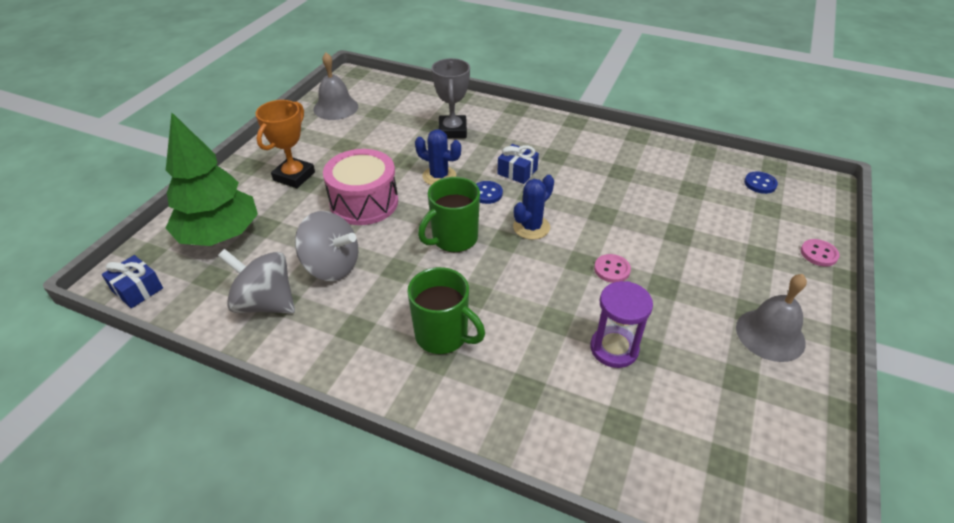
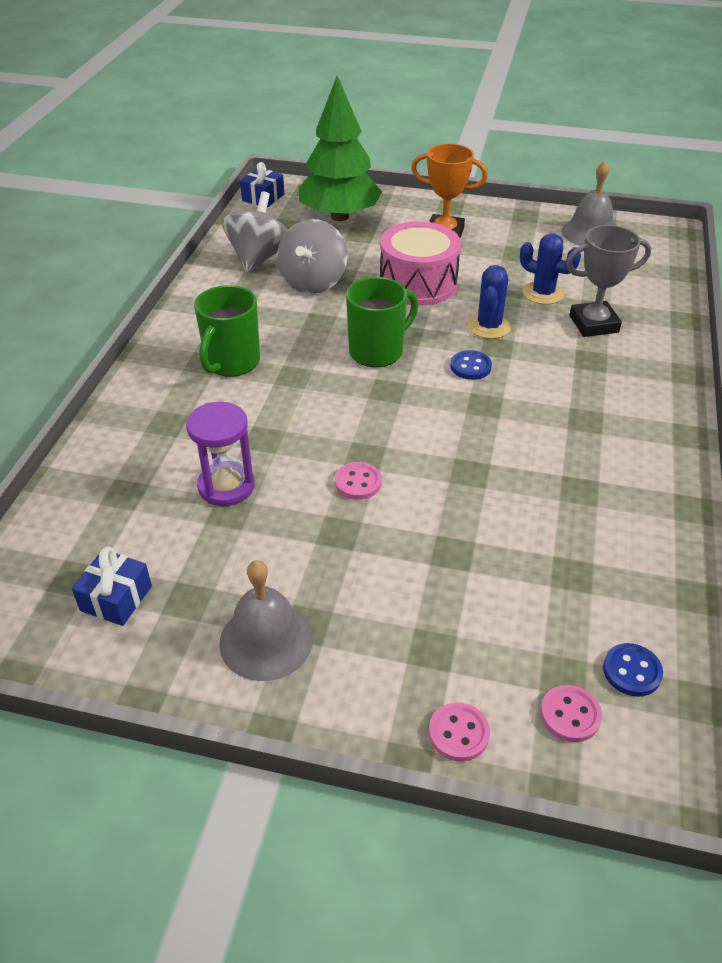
camera: 80 degrees right, 0 degrees up
(453, 239) = (377, 351): green mug -> green mug turned 105 degrees clockwise
(517, 172) = (529, 387): blue gift -> blue gift (116, 598)
(531, 227) = (418, 408): blue cactus -> blue cactus (543, 293)
(794, 210) = (570, 715): none -> pink button

